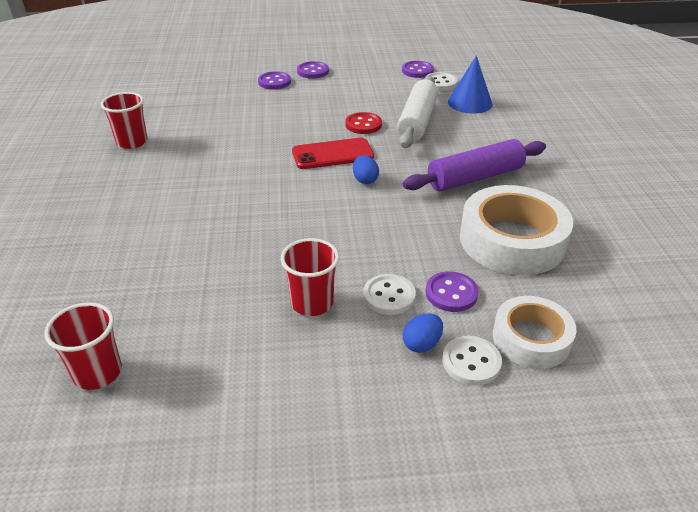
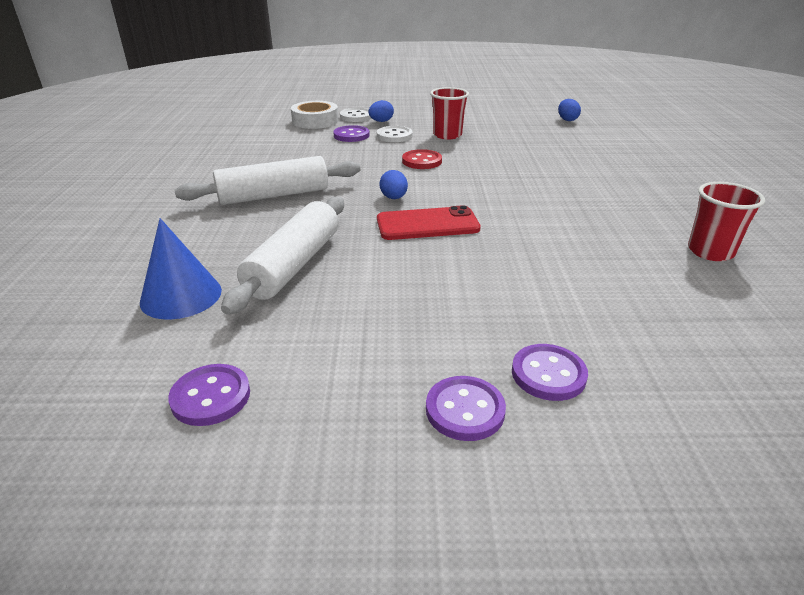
camera: 175 degrees left, 5 degrees down
(97, 373) = (567, 120): red cup -> blue egg
(363, 125) = (378, 263): red button -> red button (422, 161)
(440, 83) = (190, 350): white button -> none
(475, 178) = (273, 195): purple rolling pin -> white rolling pin
(512, 240) = (283, 155): white tape -> none

